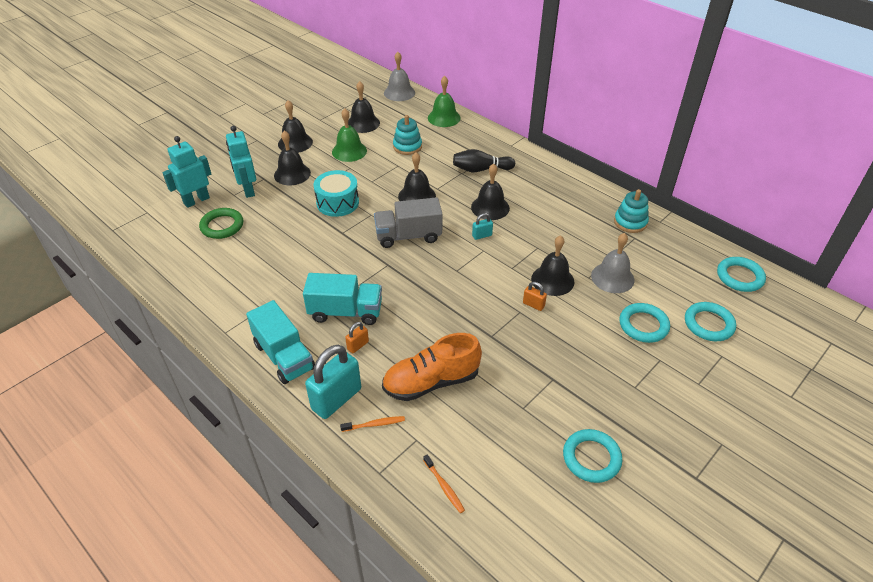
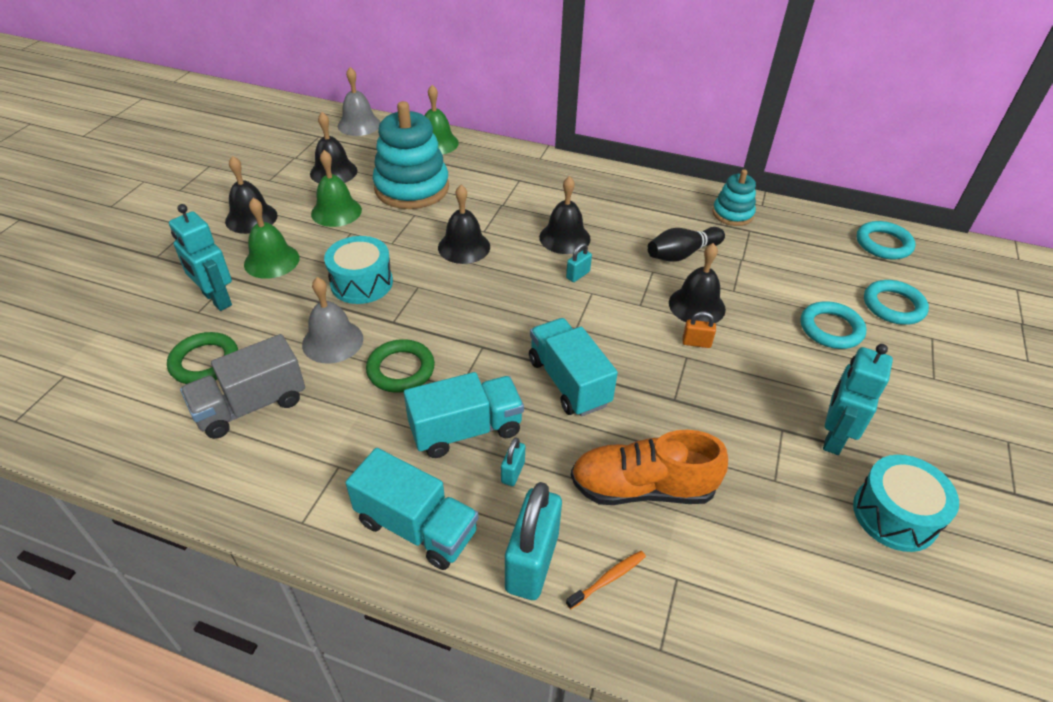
camera: 25 degrees left, 0 degrees up
(196, 200) = (141, 336): turquoise robot -> turquoise robot (833, 437)
(292, 174) = (271, 261): black bell -> green bell
(329, 264) = (401, 369): none -> green ring
(358, 345) = (513, 472): orange padlock -> turquoise padlock
(407, 146) = (412, 188): turquoise stacking toy -> turquoise stacking toy, size x1.86
(408, 236) = (486, 301): grey truck -> grey truck (251, 406)
(428, 303) = (568, 382): none -> turquoise truck
(431, 382) = (642, 488): orange shoe -> orange shoe turned 45 degrees clockwise
(444, 486) = (756, 631): orange toothbrush -> none
(481, 169) = (523, 195): black bowling pin -> black bowling pin (682, 254)
(591, 458) = (895, 515): turquoise ring -> turquoise drum
(612, 277) = (759, 283): grey bell -> grey bell (332, 341)

